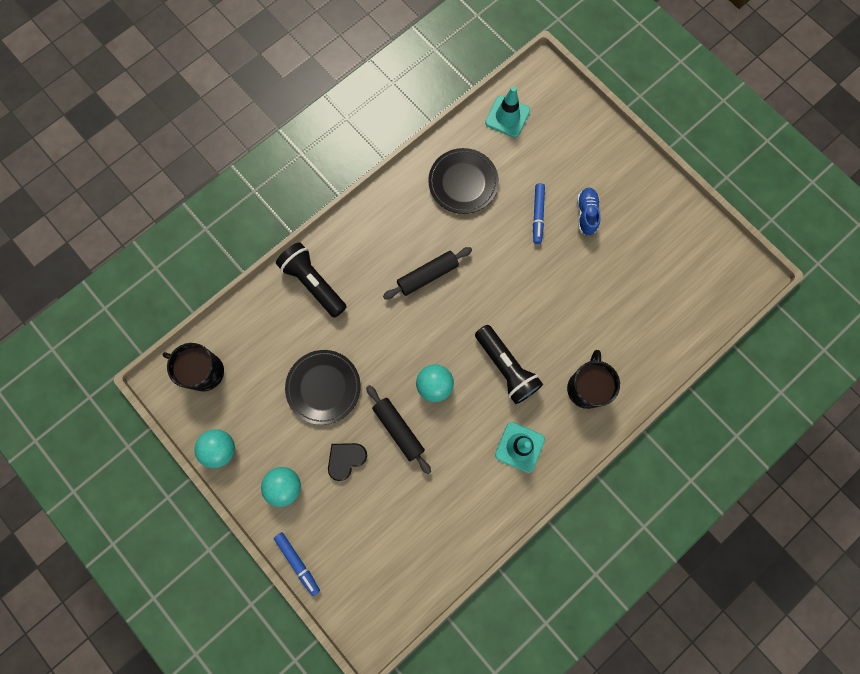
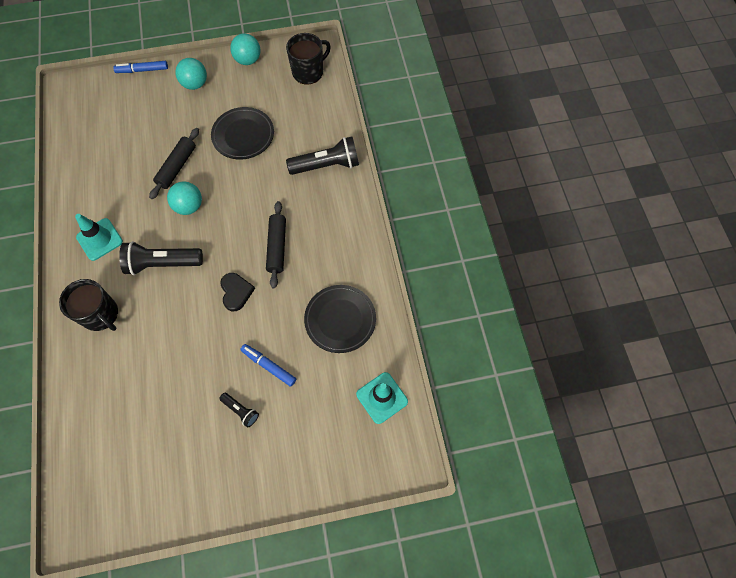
camera: 120 degrees right, 10 degrees down
(346, 459) = (183, 125): black heart -> black heart (236, 292)
(398, 429) = (177, 167): black rolling pin -> black rolling pin turned 60 degrees counterclockwise
(586, 214) = (241, 411): blue shoe -> black flashlight

